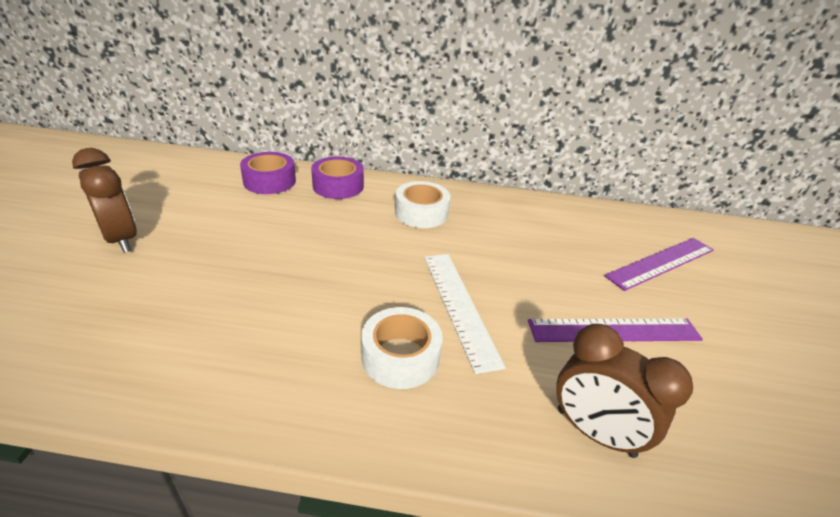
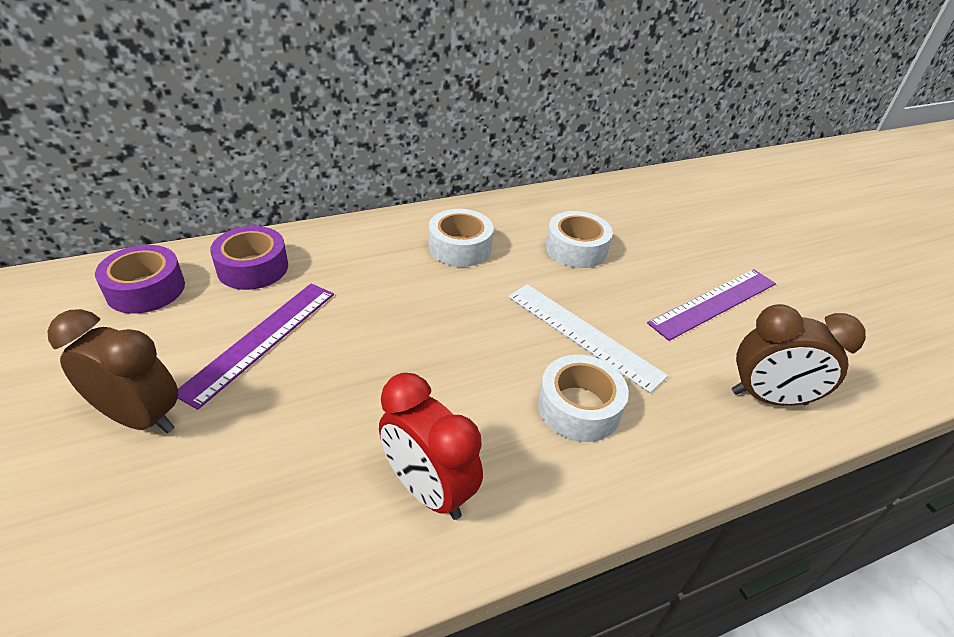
camera: 30 degrees left, 5 degrees up
(230, 358) = (428, 489): none -> red clock
(338, 186) = (341, 245): purple tape -> purple tape (146, 289)
(518, 244) = (576, 249): none -> white tape
(661, 262) = (697, 223): purple ruler -> purple ruler (260, 340)

